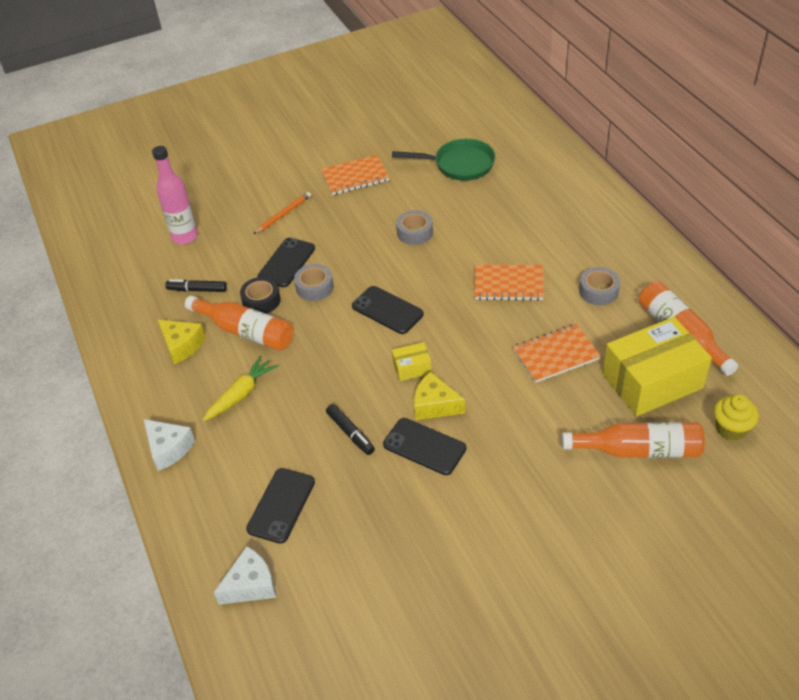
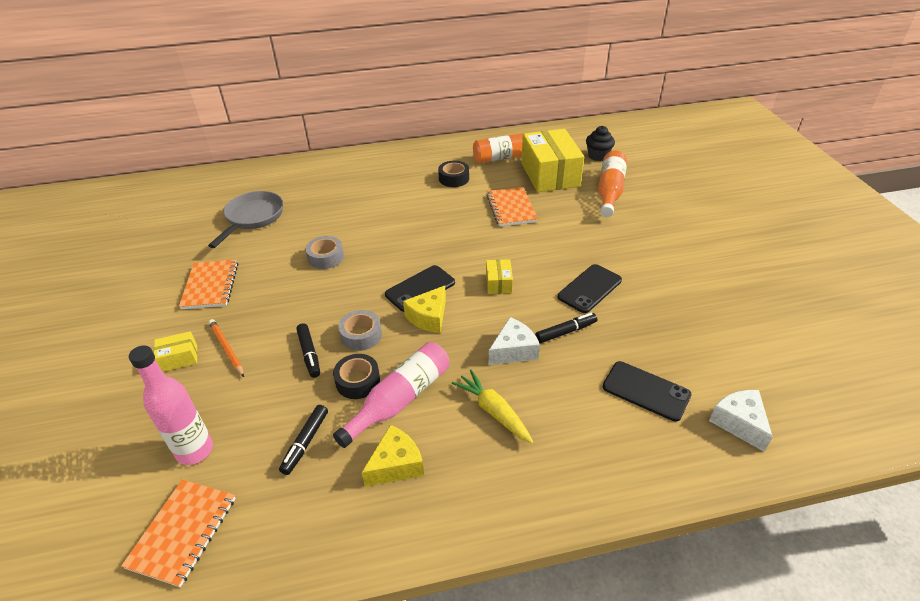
camera: 80 degrees left, 5 degrees down
(169, 449) = (558, 487): white cheese -> white cheese (513, 350)
(246, 331) = (400, 399): orange bottle -> pink bottle
(268, 194) = (179, 358): none -> yellow box
(286, 263) = (309, 354): black phone -> black marker
(435, 405) = (546, 276): yellow cheese -> yellow cheese (429, 317)
(459, 165) = (253, 218): green pan -> grey pan
(508, 284) = (424, 217): orange notebook -> orange notebook (183, 532)
(598, 291) = (454, 178): grey tape -> black tape
(731, 428) = (598, 156): yellow cupcake -> black cupcake

